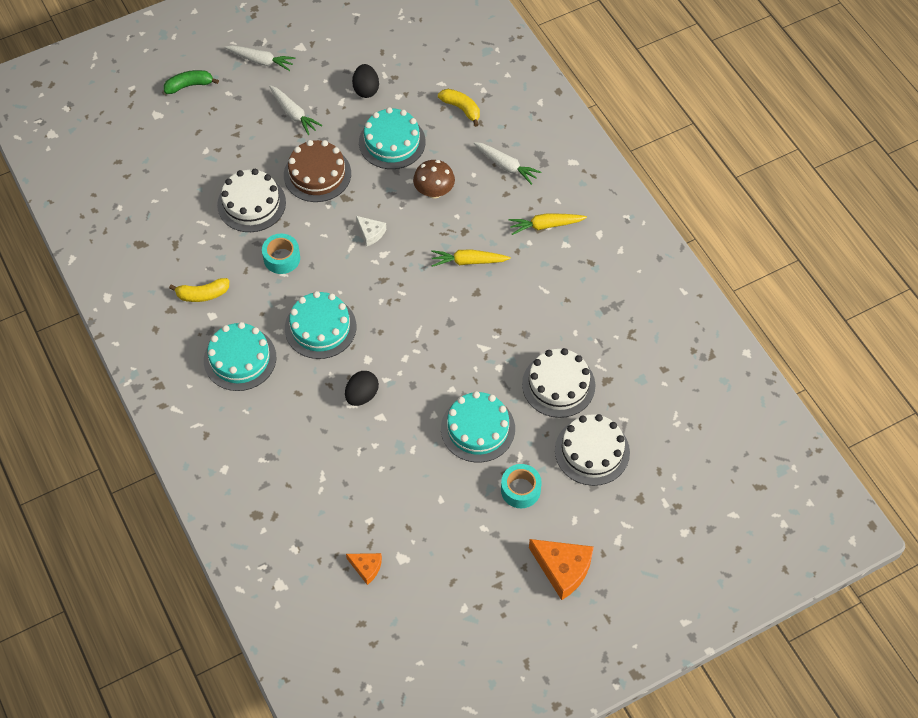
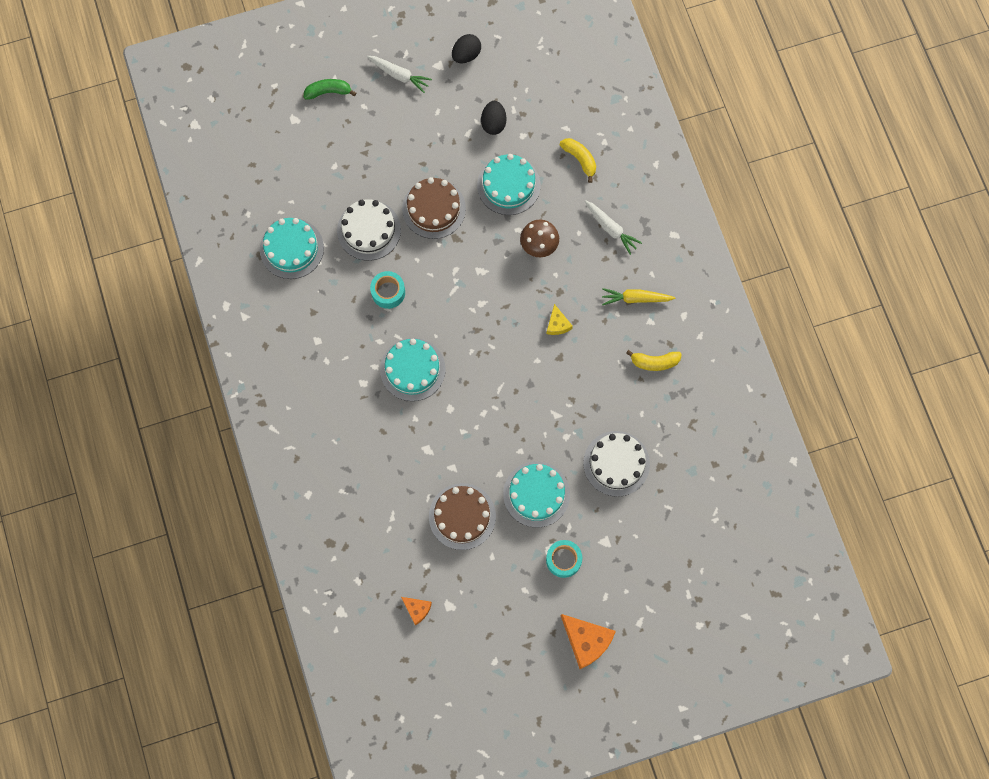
camera: 10 degrees right, 15 degrees up
(203, 294) = (312, 317): yellow banana -> yellow banana (654, 362)
(240, 359) = (336, 388): turquoise cake -> turquoise cake (291, 248)
(294, 114) = (421, 139): white carrot -> none
(362, 395) = (439, 443): black egg -> black egg (466, 55)
(370, 233) = (473, 279): white cheese -> none
(400, 464) = (462, 516): none -> brown cake
(468, 261) = (557, 324): yellow carrot -> yellow cheese
(592, 451) = (633, 533): white cake -> none

